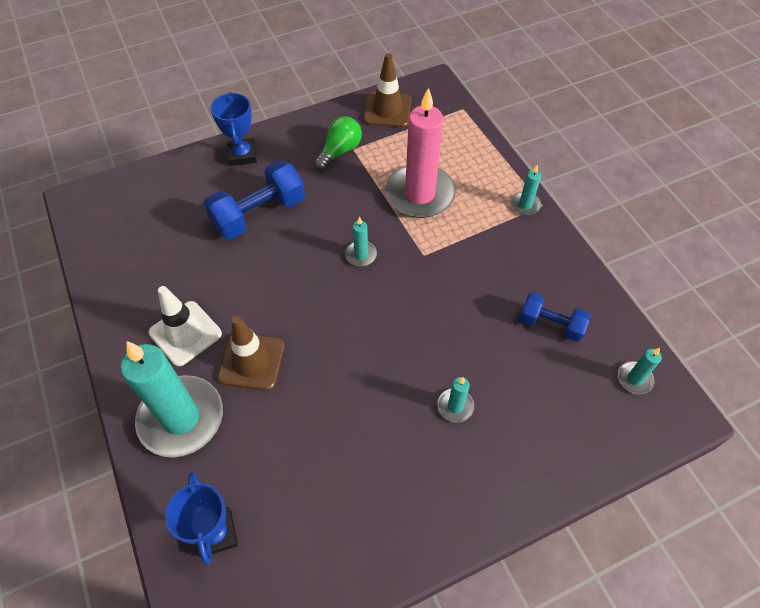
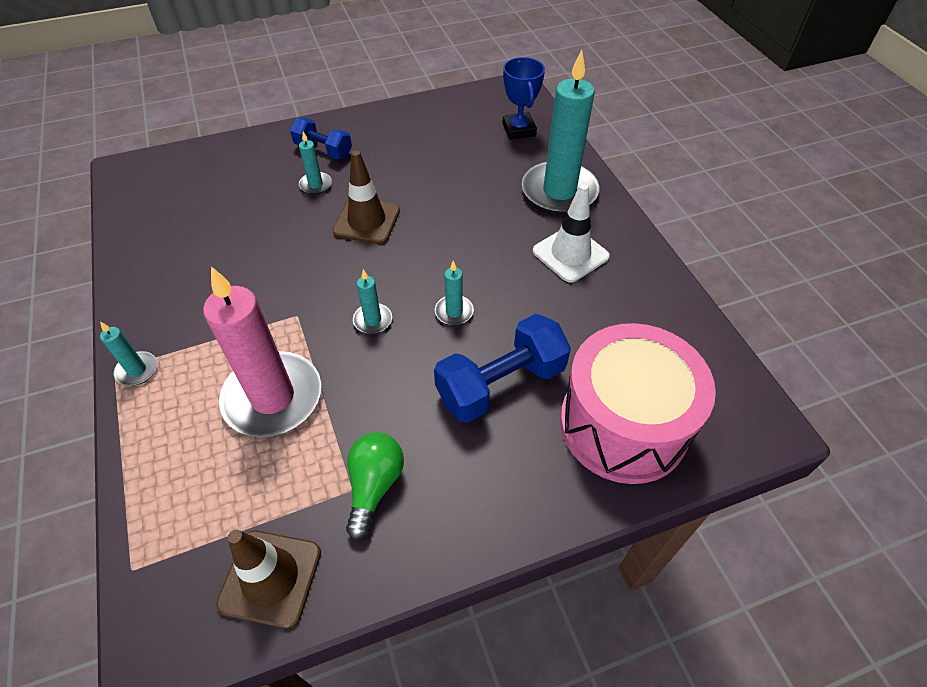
camera: 175 degrees left, 5 degrees down
(177, 194) = (623, 424): none -> pink drum
(242, 155) = (533, 491): blue trophy -> none
(251, 361) = (499, 227): brown traffic cone -> brown traffic cone (367, 221)
(339, 151) = (374, 486): green light bulb -> green light bulb turned 150 degrees clockwise
(550, 324) = (192, 238): blue dumbbell -> blue dumbbell (323, 150)
(634, 379) = (145, 193): turquoise candle -> turquoise candle (454, 312)

